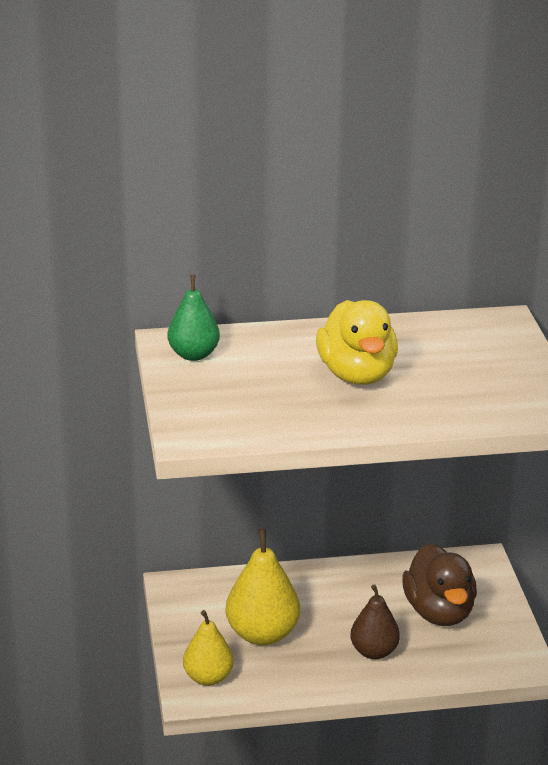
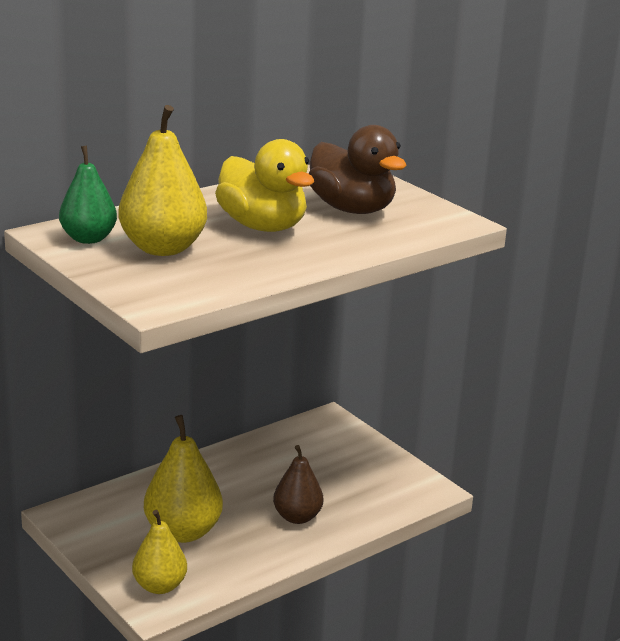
camera: 30 degrees left, 5 degrees down
(246, 379) = (163, 248): none -> yellow pear
(439, 612) = (327, 469): brown duck -> brown duck (352, 209)

